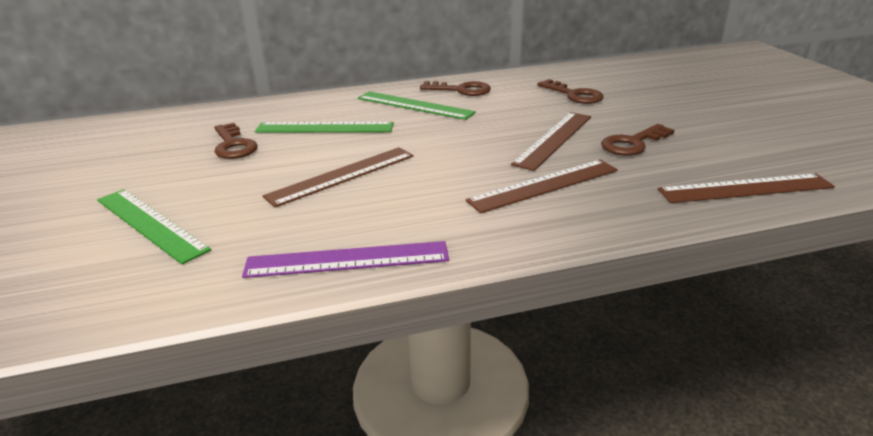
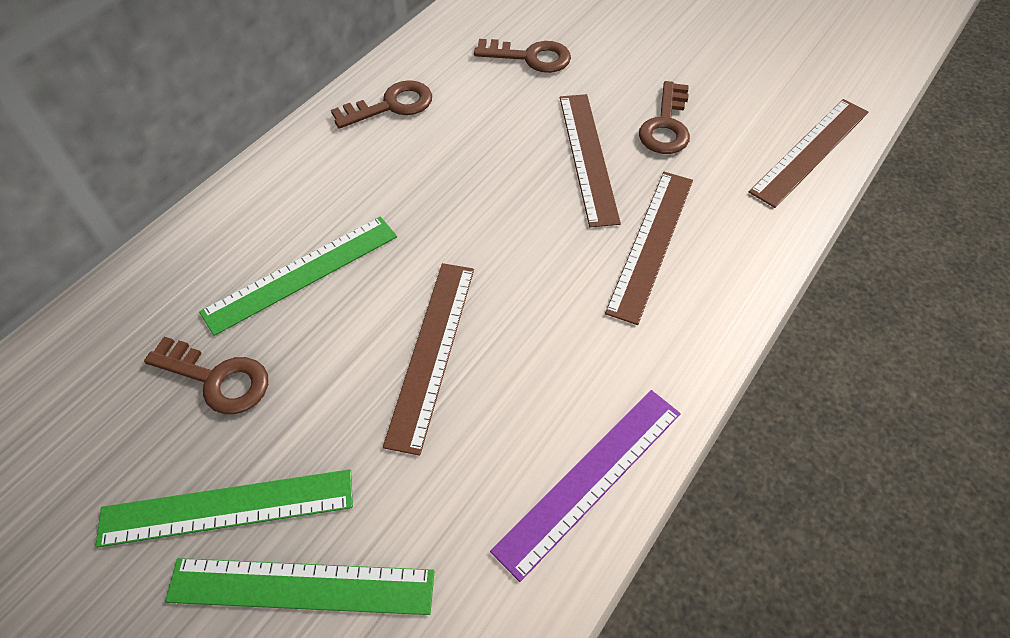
camera: 40 degrees left, 25 degrees up
(414, 105) = (367, 167): green ruler -> green ruler (227, 508)

